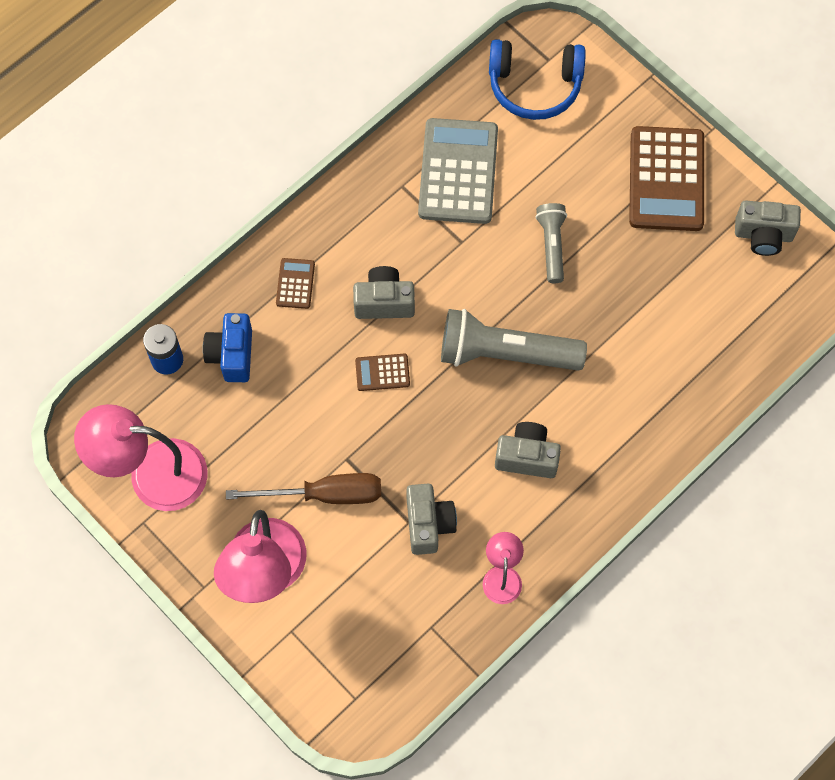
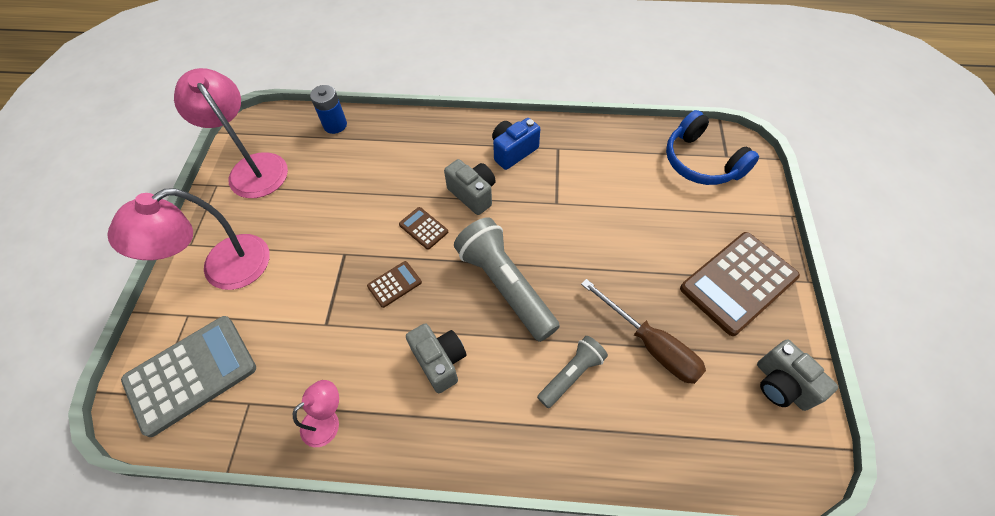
camera: 50 degrees right, 10 degrees down
(232, 355) = (365, 149): blue camera -> blue camera (513, 151)
(295, 284) = (440, 145): brown calculator -> brown calculator (394, 284)
(324, 494) = (307, 260): brown screwdriver -> brown screwdriver (650, 344)
(428, 524) = (333, 338): grey camera -> none
(458, 172) = (599, 167): grey calculator -> grey calculator (191, 374)
(552, 245) = (610, 253): grey flashlight -> grey flashlight (571, 374)

